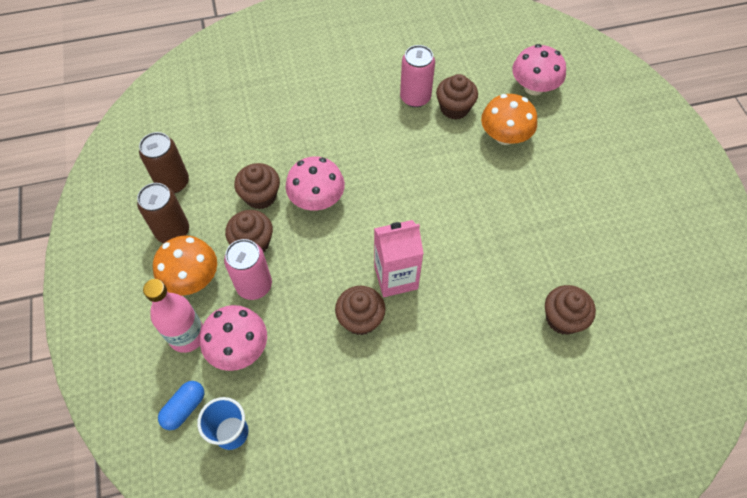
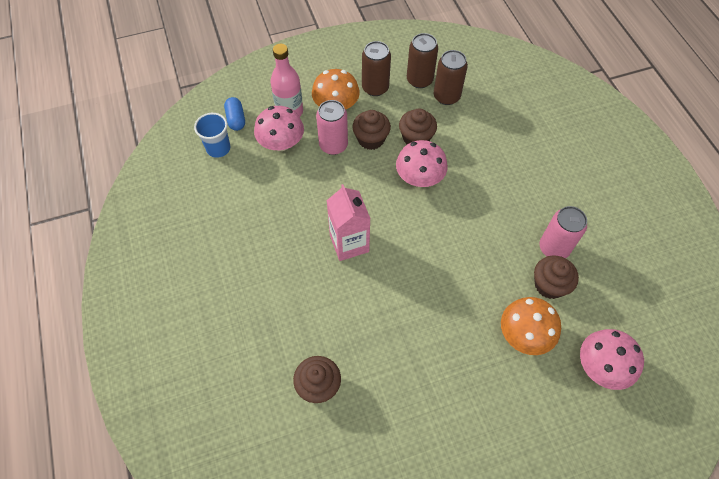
camera: 85 degrees right, 0 degrees up
(184, 408) = (236, 119): blue capsule -> blue capsule turned 45 degrees clockwise
(206, 158) = (446, 96): none -> brown can
(360, 319) = (309, 220): brown cupcake -> none

